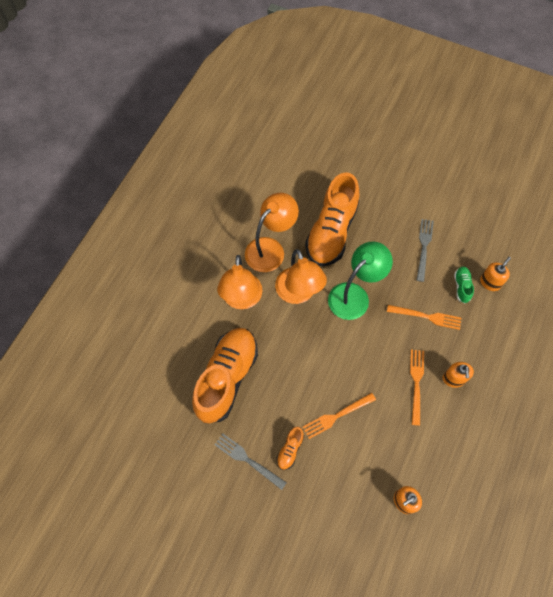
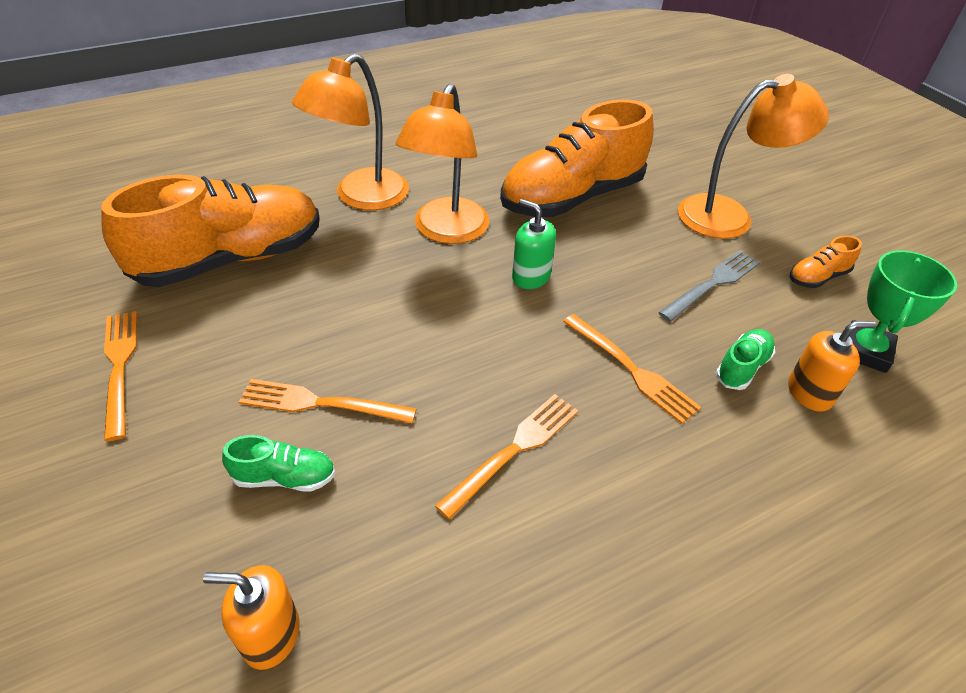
camera: 35 degrees right, 20 degrees down
(247, 460) = (119, 366): grey fork -> orange fork
(270, 248) = (463, 172): orange lamp -> orange lamp (729, 215)
(290, 450) = (193, 397): orange shoe -> orange shoe (817, 277)
(354, 295) = (531, 277): green lamp -> green soap dispenser
(355, 453) = (284, 477): none -> green shoe
(453, 379) = (597, 491): orange soap dispenser -> none
(496, 246) = (865, 351): none -> green trophy

